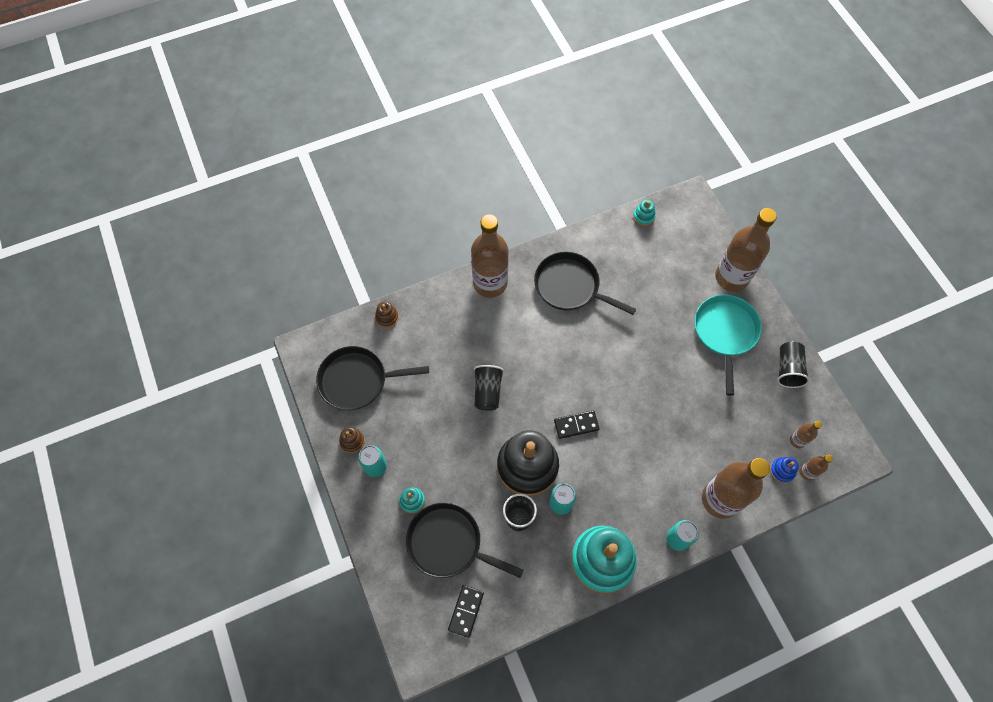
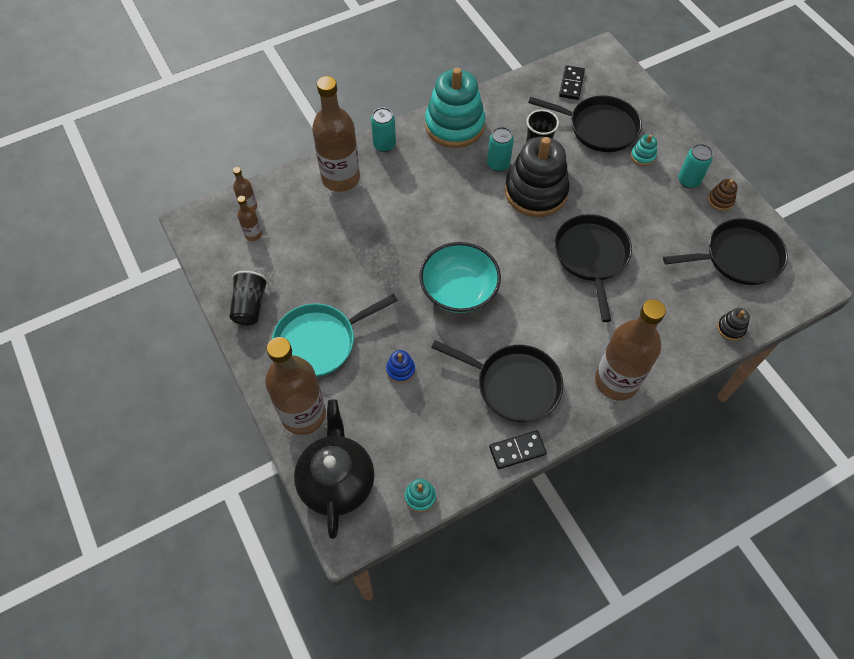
camera: 175 degrees right, 5 degrees down
(387, 317) = (731, 328): brown stacking toy -> black stacking toy
(487, 392) = (591, 256): black cup -> black pan
(576, 425) = (490, 231): black domino -> black domino (517, 450)
(608, 369) = (459, 290): none -> turquoise bowl
(702, 231) = (337, 481): none -> black teapot
(725, 332) = (319, 342): turquoise pan -> turquoise pan turned 60 degrees clockwise
(782, 470) = (274, 206): blue stacking toy -> blue stacking toy (400, 370)

